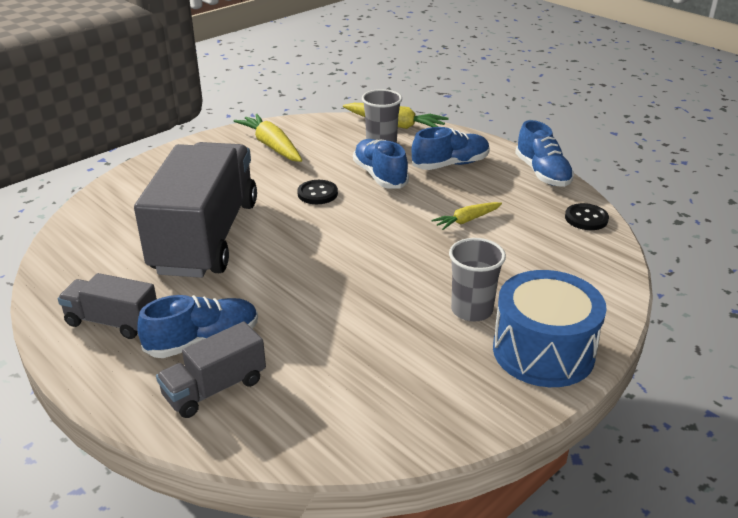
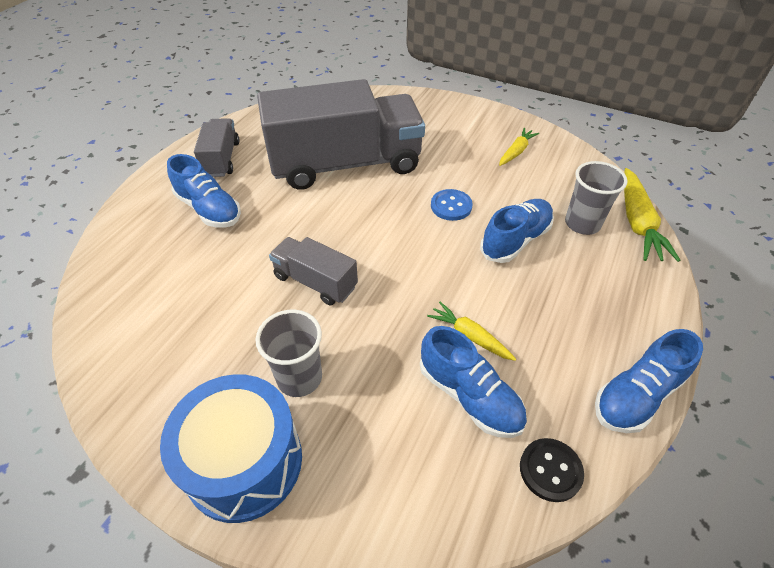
camera: 70 degrees right, 15 degrees up
(215, 388) = (156, 234): grey truck -> grey truck (315, 282)
(272, 146) = (516, 152): yellow carrot -> yellow carrot, size x0.60
(317, 193) = (451, 206): black button -> blue button
(450, 164) = (585, 293): blue shoe -> blue shoe (469, 396)

